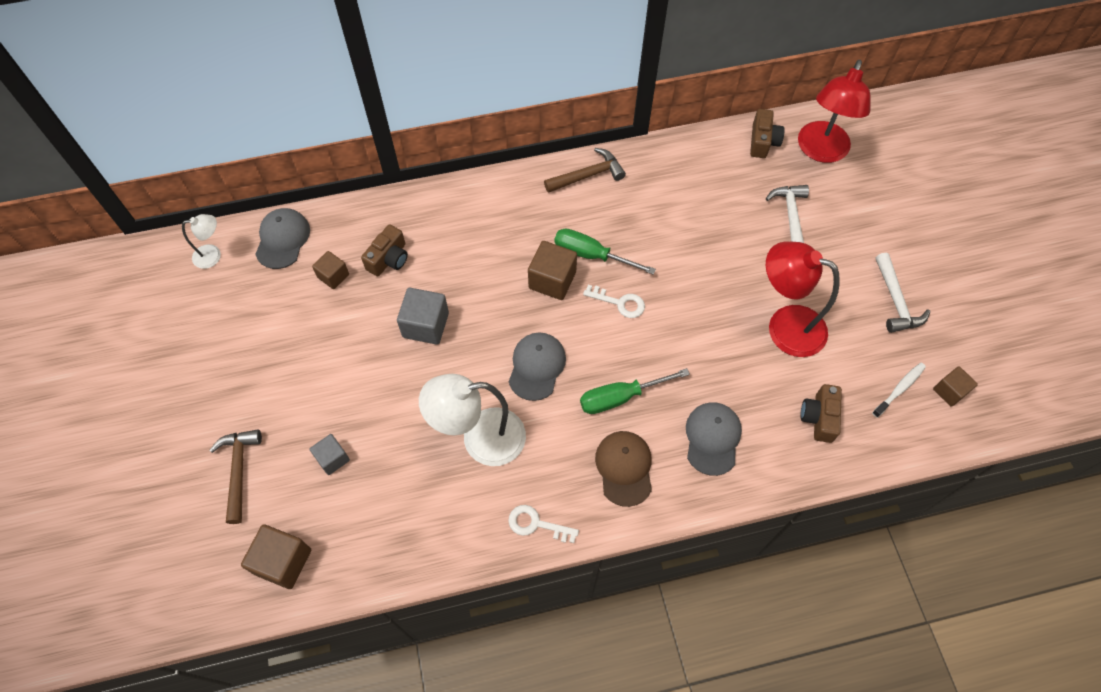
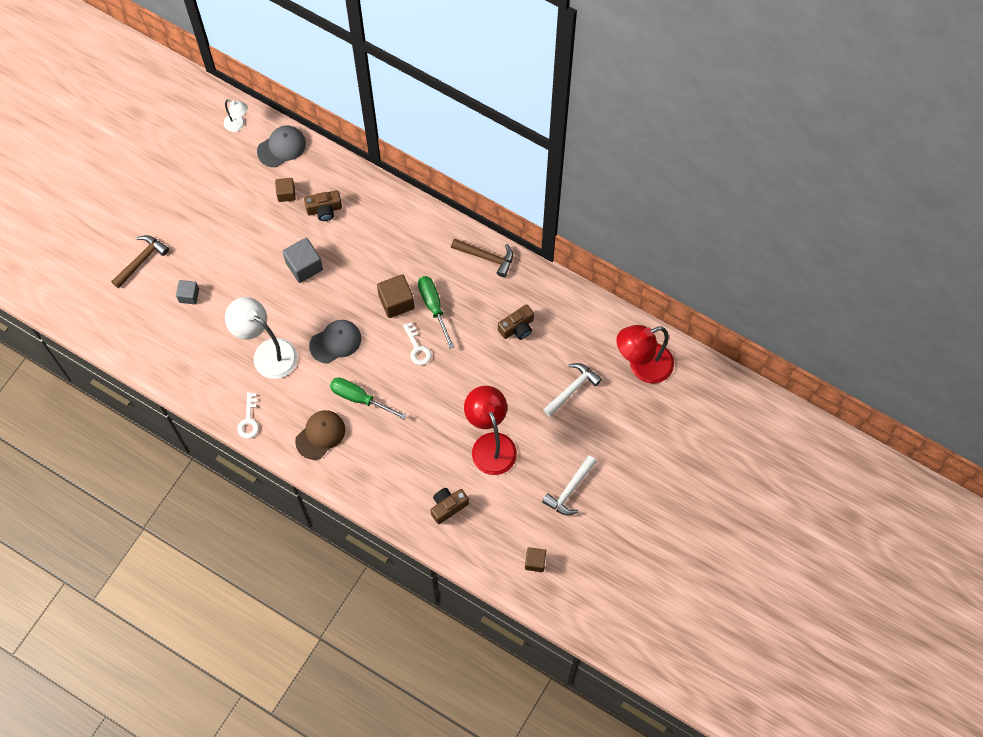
camera: 45 degrees right, 5 degrees up
(283, 561) = (119, 325): brown cube -> none
(536, 524) = (249, 420): white key -> white key turned 150 degrees counterclockwise
(712, 438) = (381, 463): grey cap -> none
(763, 141) = (615, 329): brown camera -> brown camera (517, 327)
(899, 389) = (509, 534): white toothbrush -> none

